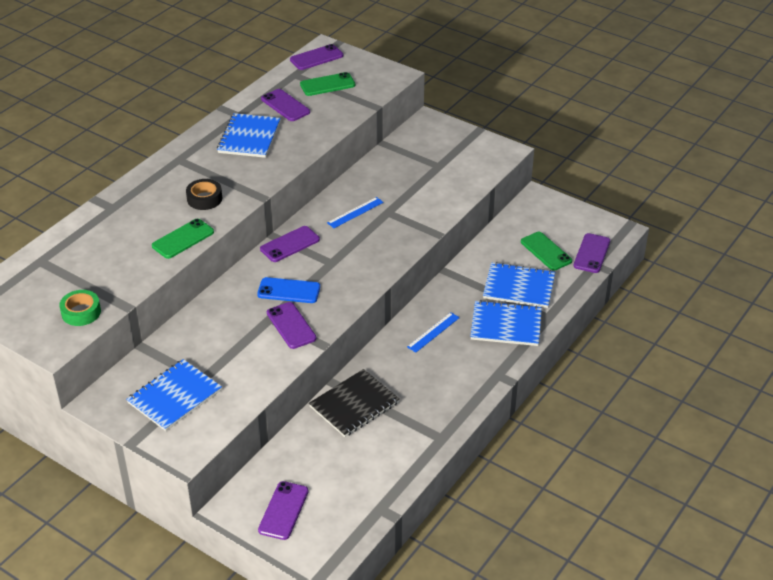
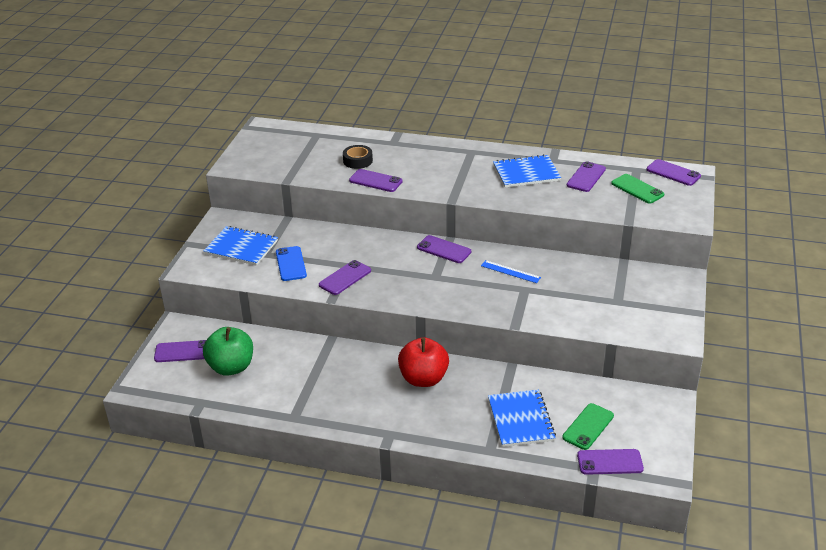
camera: 70 degrees right, 5 degrees down
(81, 312) = (271, 165): green tape -> none
(183, 239) = (375, 181): green phone -> purple phone
(204, 199) = (430, 176): black tape -> black tape (358, 161)
(289, 291) = (386, 265): blue phone -> blue phone (291, 264)
(335, 472) = (231, 367): none -> green apple
(354, 405) = (311, 357): black notebook -> none
(433, 332) = (423, 379): blue ruler -> red apple
(506, 325) = (460, 423): blue notebook -> none

